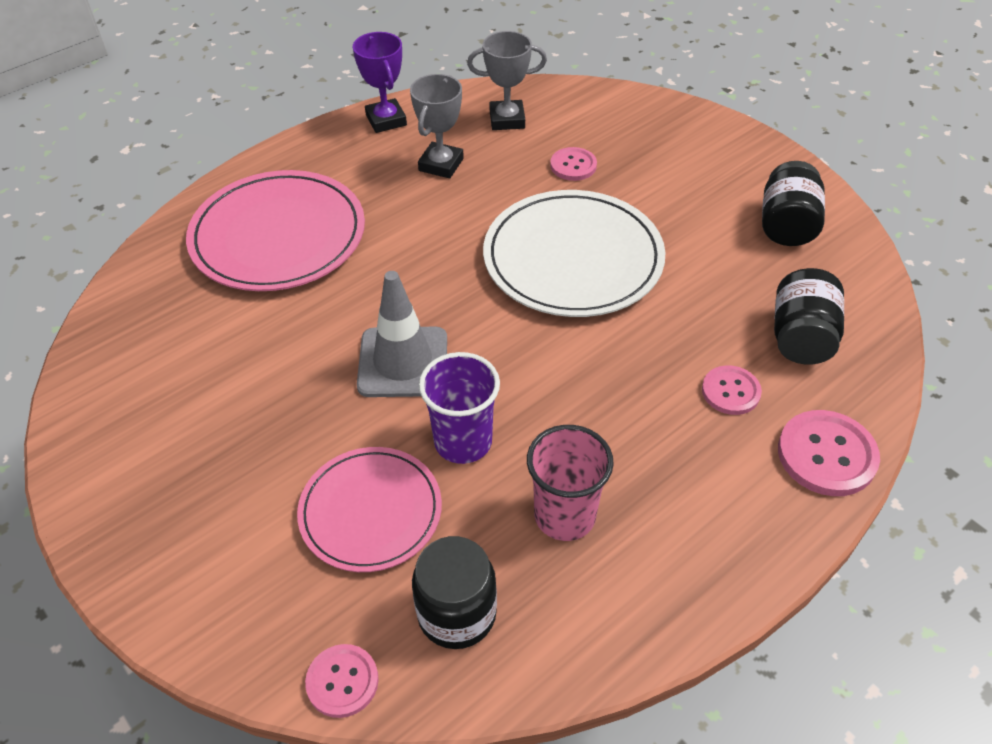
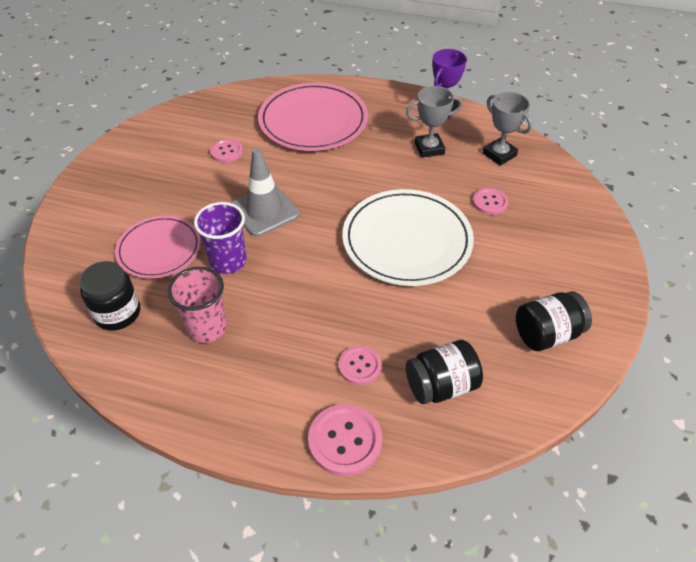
camera: 55 degrees right, 0 degrees up
(342, 681) = (57, 290): pink button -> pink button (226, 152)

